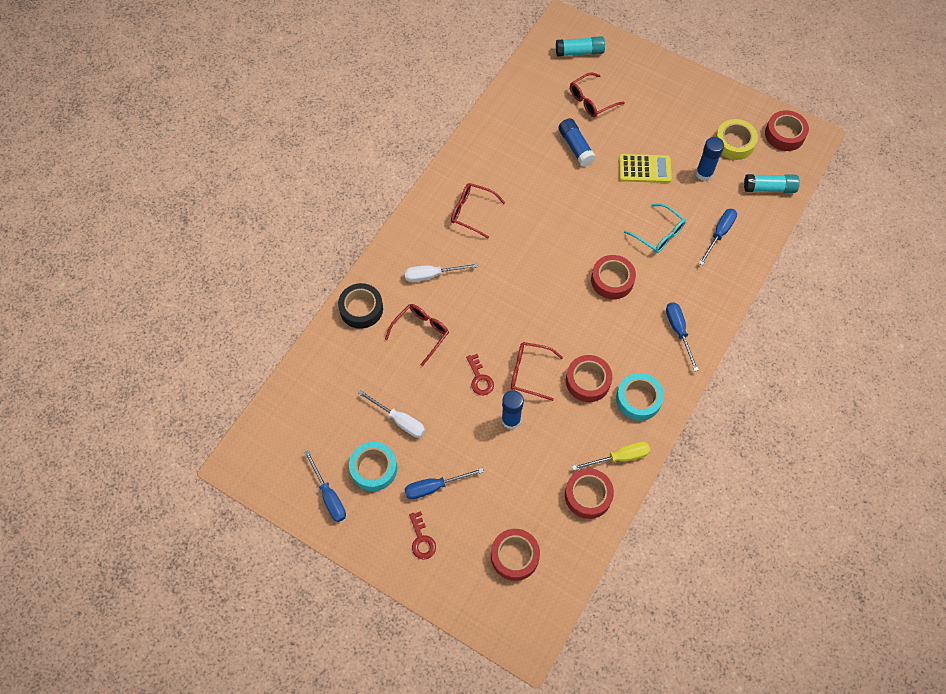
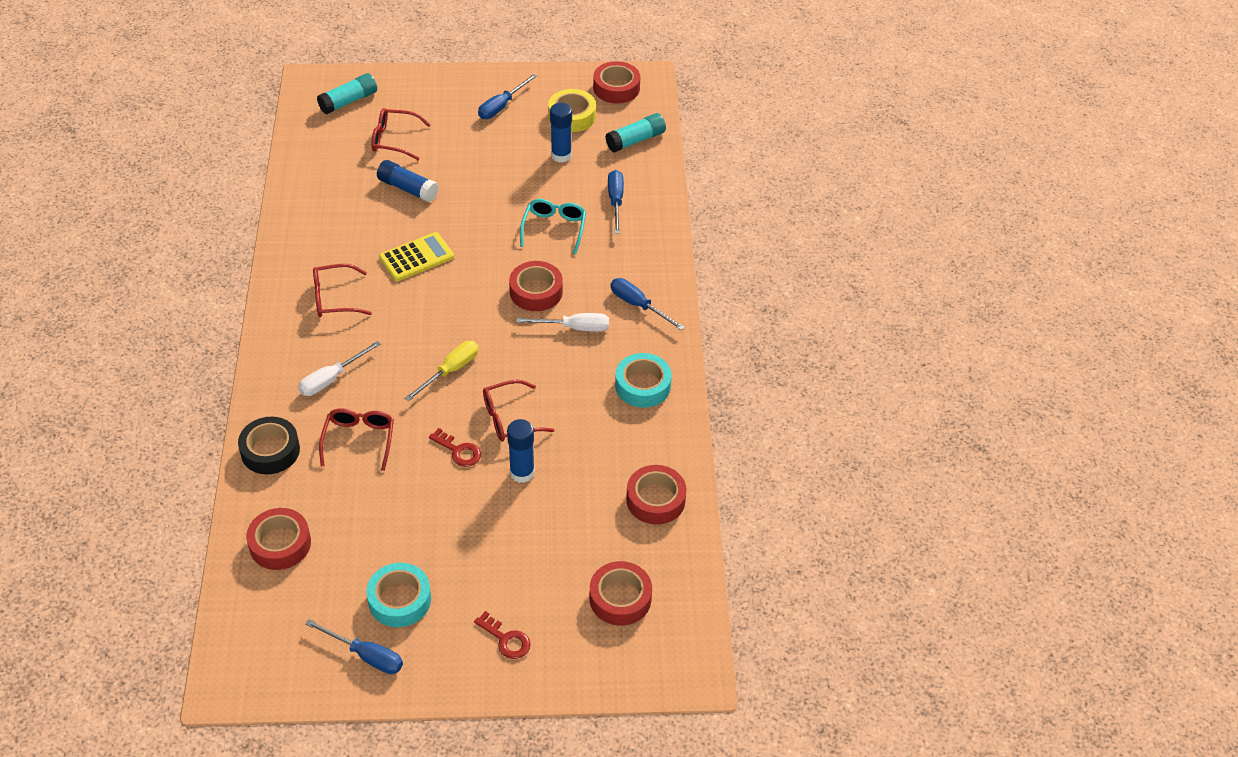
camera: 35 degrees left, 15 degrees down
(399, 420) = (395, 537): white screwdriver -> white screwdriver (574, 328)
(434, 487) = (483, 580): blue screwdriver -> blue screwdriver (501, 106)
(588, 381) = (578, 395): red tape -> red tape (280, 544)
(591, 100) = (394, 140): red glasses -> red glasses turned 75 degrees clockwise
(619, 457) = (662, 448): yellow screwdriver -> yellow screwdriver (450, 371)
(644, 169) = (496, 177): yellow calculator -> yellow calculator (416, 257)
(659, 234) = (554, 228): turquoise glasses -> turquoise glasses turned 90 degrees counterclockwise

